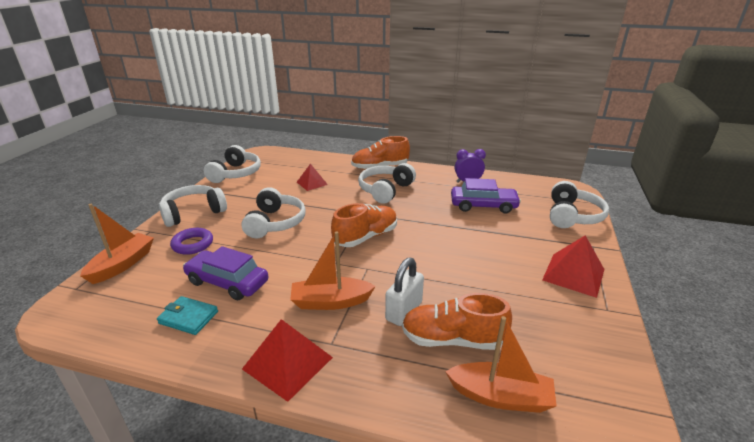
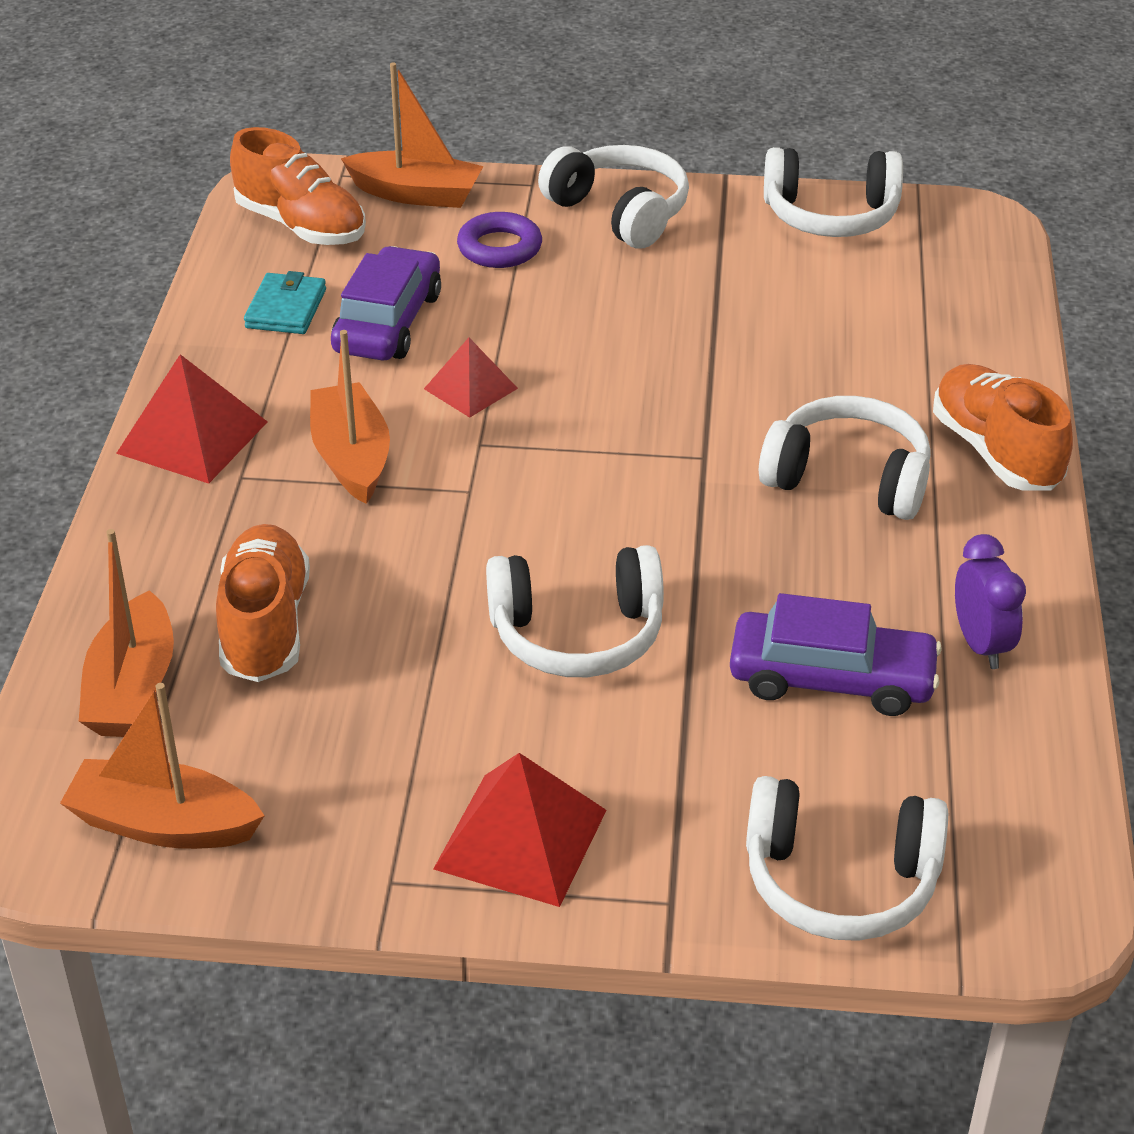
camera: 80 degrees right, 10 degrees up
(275, 223) = (613, 330): white headphones -> white headphones (577, 634)
(312, 183) = (833, 345): red pyramid -> red pyramid (470, 388)
(366, 237) = (594, 473): orange shoe -> orange shoe (301, 226)
(404, 311) = (338, 556): white padlock -> none
(483, 206) = (831, 679): purple car -> purple car turned 75 degrees counterclockwise
(598, 385) = (163, 824): none -> orange boat

